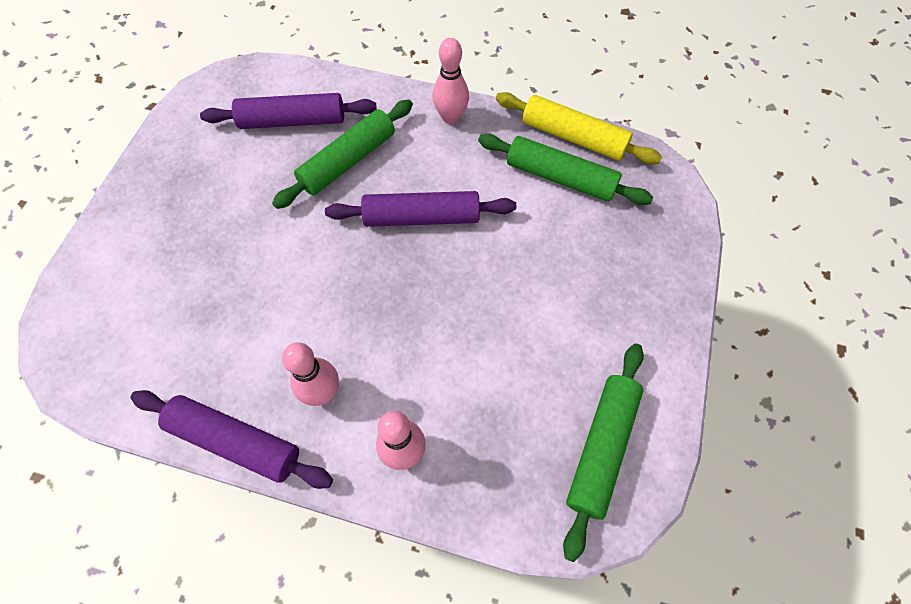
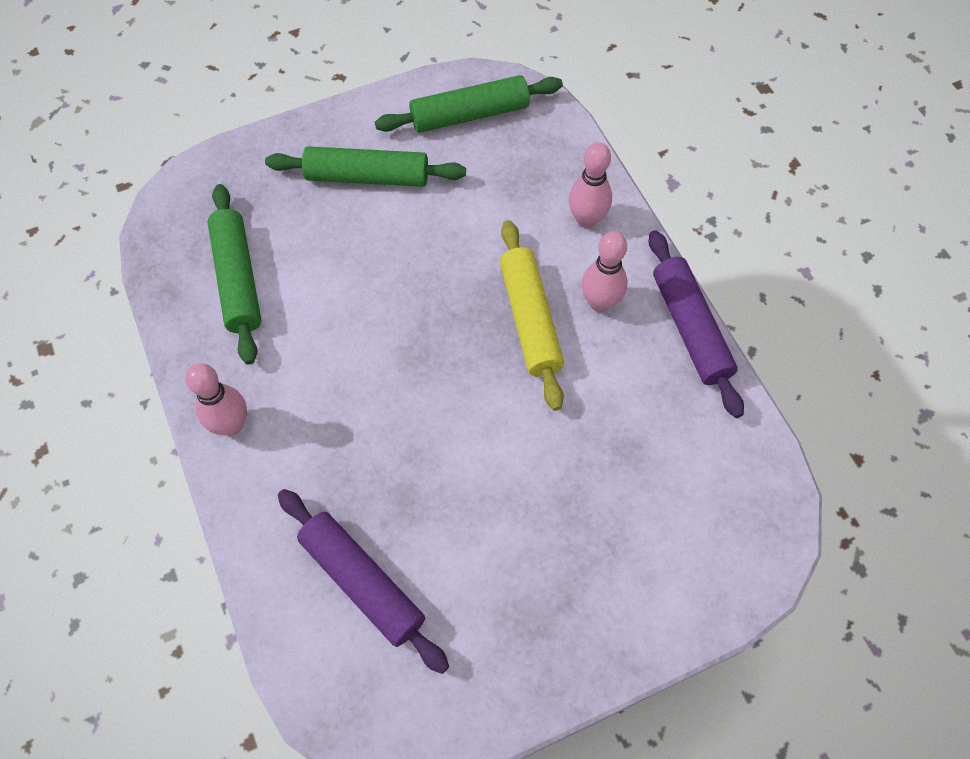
camera: 130 degrees left, 0 degrees up
(348, 161) = (369, 476): green rolling pin -> green rolling pin (367, 177)
(421, 217) = (379, 358): purple rolling pin -> none
(573, 137) = (175, 300): yellow rolling pin -> yellow rolling pin (530, 320)

